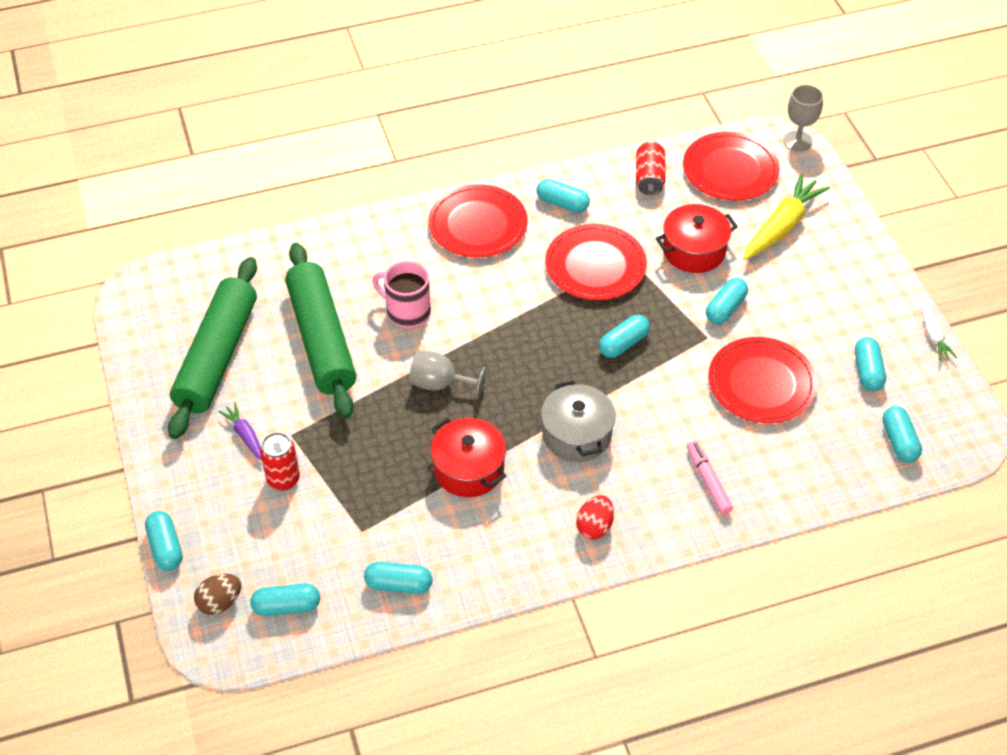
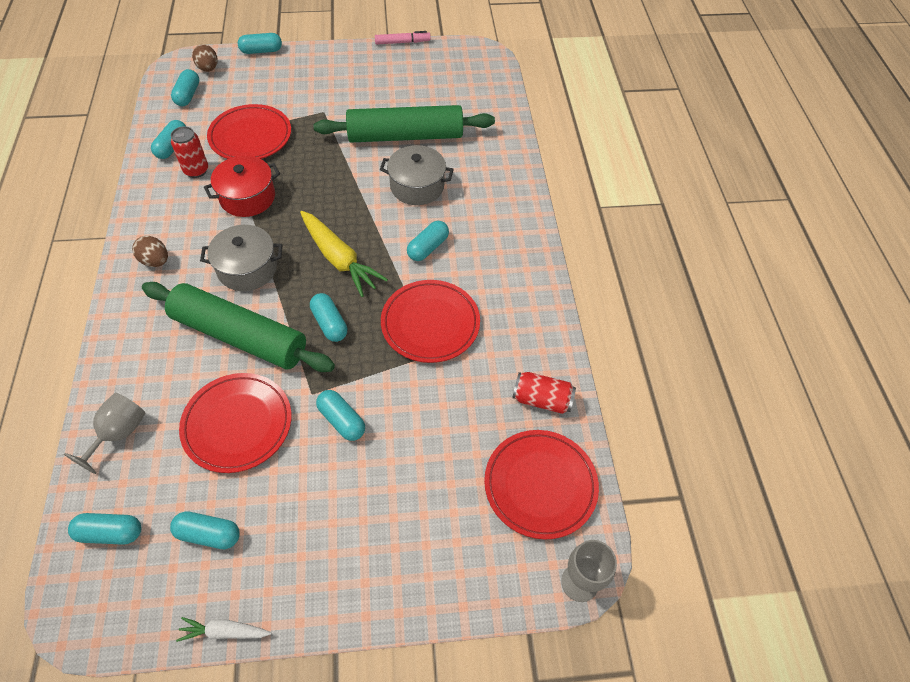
camera: 100 degrees right, 5 degrees up
(217, 356) = (408, 84): green rolling pin -> green rolling pin (239, 336)
(245, 436) = (332, 90): purple carrot -> none
(283, 479) = (287, 104): red can -> red can (196, 170)
(407, 312) = (417, 186): pink mug -> grey pot
(440, 384) = (335, 194): grey goblet -> grey goblet (119, 433)
(478, 225) = (504, 247): red plate -> red plate (250, 136)
(562, 203) = (519, 315): turquoise capsule -> turquoise capsule (428, 247)
(594, 527) = (155, 261): red egg -> brown egg
(694, 250) = (427, 413): red pot -> none
(708, 481) = (155, 349): pink marker -> pink marker (402, 42)
(782, 226) = (441, 515): yellow carrot -> yellow carrot (339, 259)

